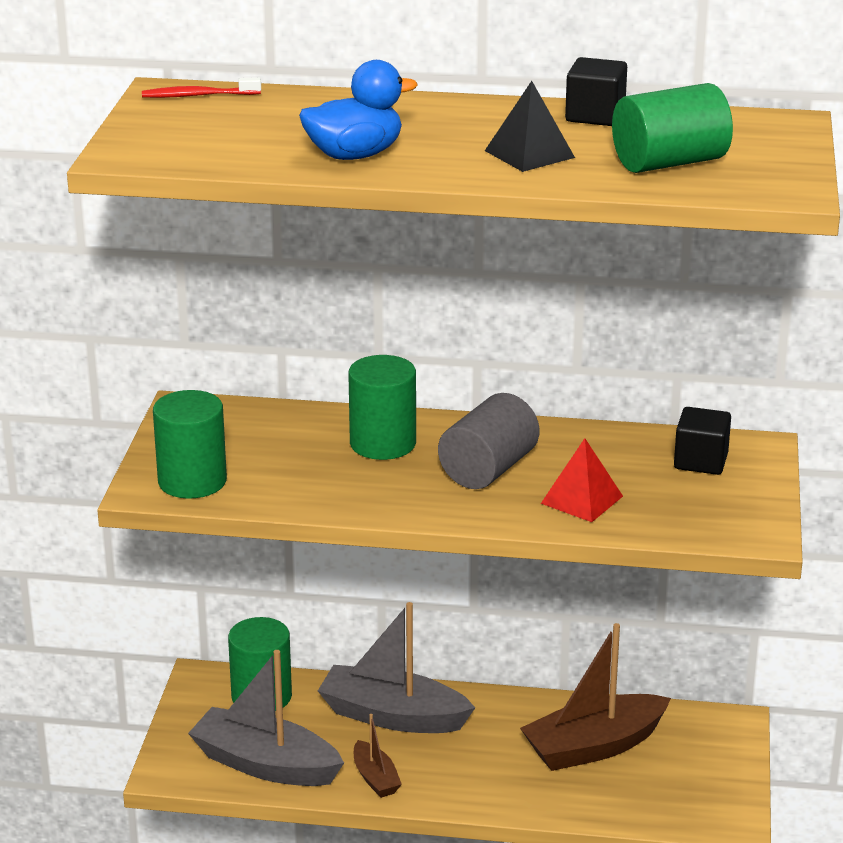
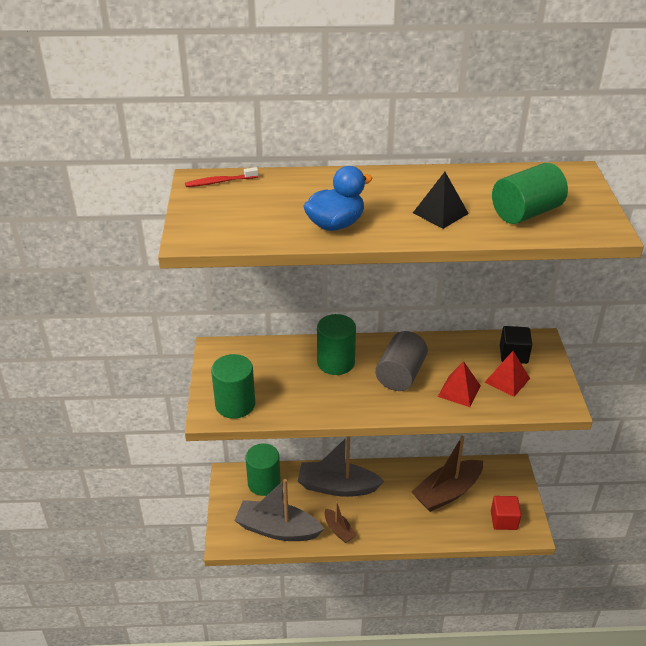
camera: 10 degrees left, 10 degrees up
(595, 116) = (464, 177): black cube -> none
(673, 493) = (507, 380): none -> red pyramid
(686, 799) = (504, 520): none -> red cube

